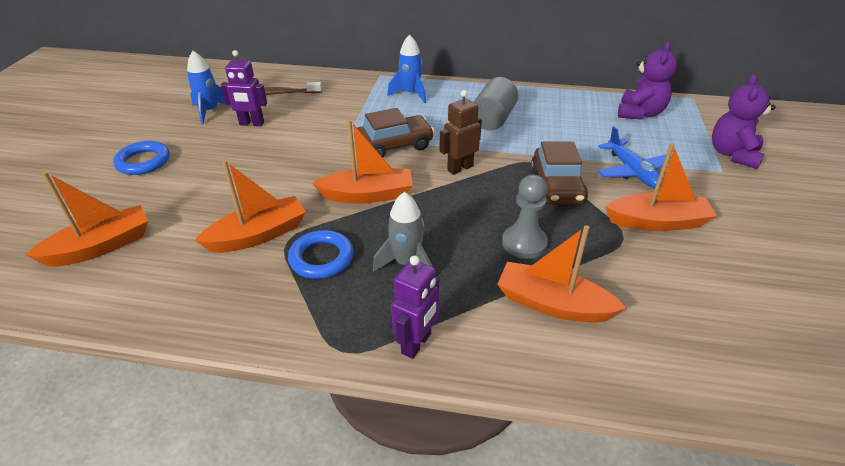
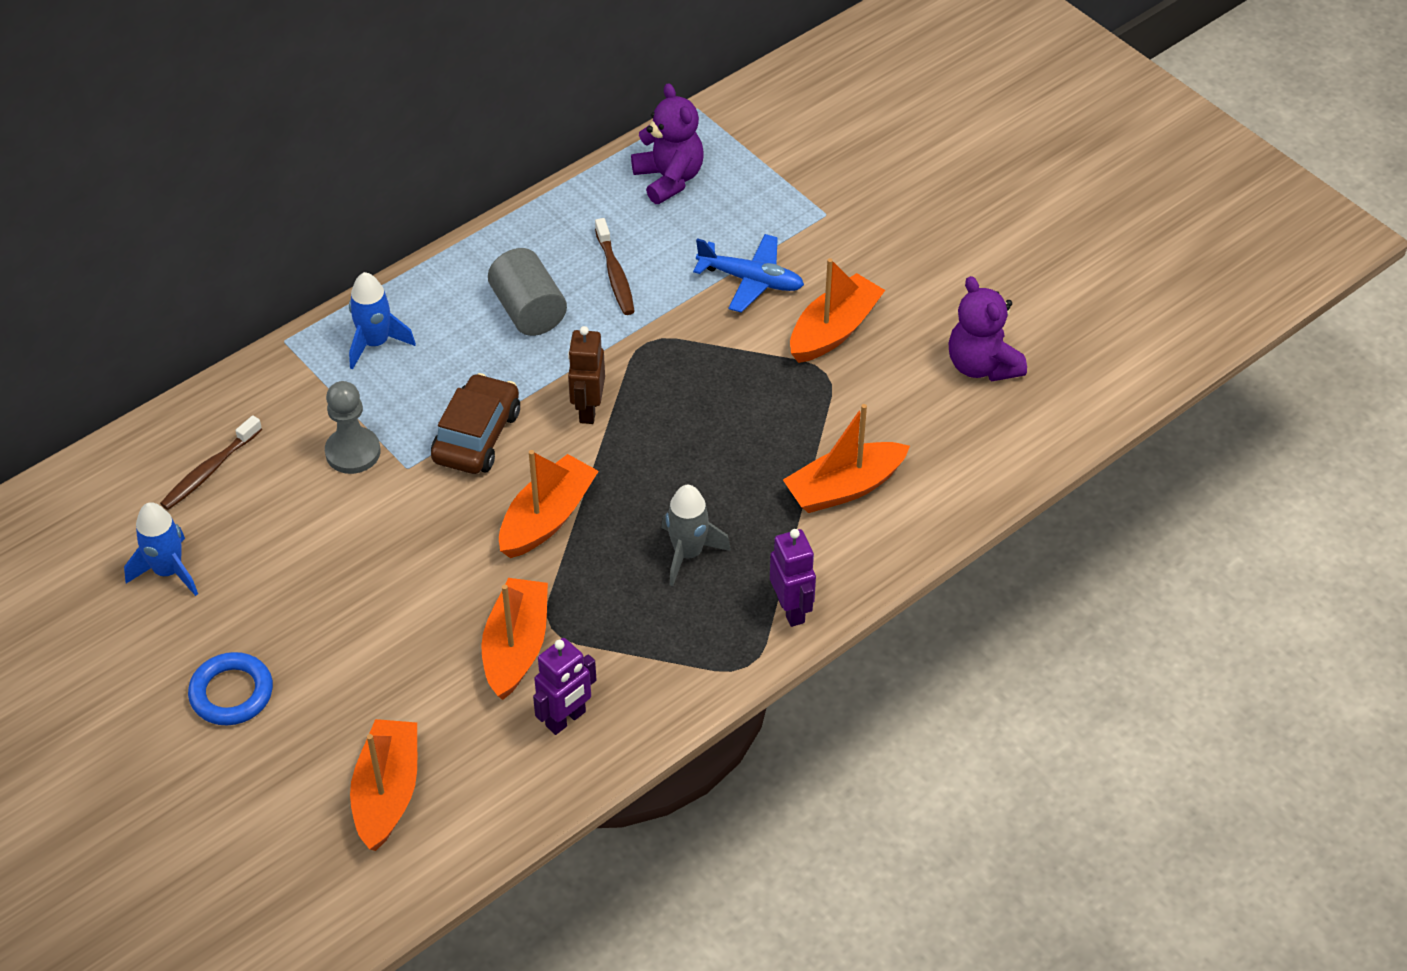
camera: 50 degrees left, 10 degrees up
(251, 124) = (259, 543): purple robot -> purple robot (566, 719)
(321, 258) = (610, 614): blue ring -> none
(524, 243) = (755, 448): grey pawn -> grey pawn (353, 452)
(556, 130) = (615, 275): none -> brown toothbrush
(556, 186) = (706, 357): brown car -> none
(733, 154) = (814, 180): purple teddy bear -> purple teddy bear (982, 365)

